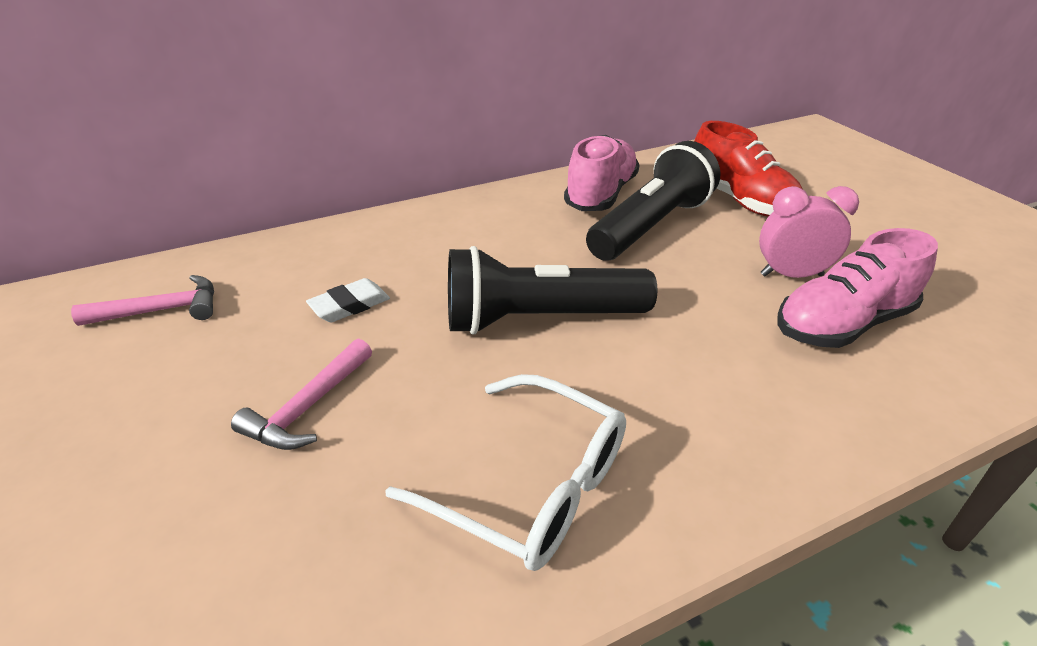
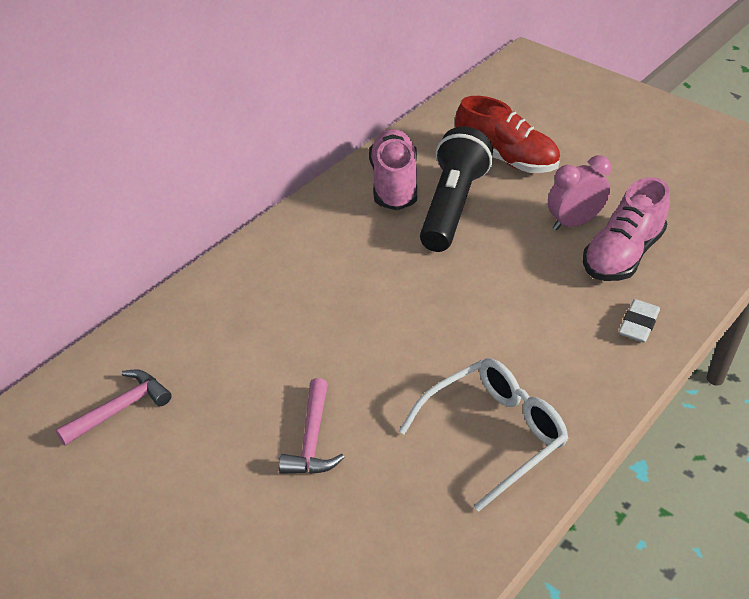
camera: 25 degrees left, 5 degrees up
(350, 305) = (271, 353): white eraser -> white eraser (638, 324)
(530, 485) = (493, 435): white glasses -> white glasses turned 45 degrees counterclockwise
(539, 319) = (422, 317): black flashlight -> none

